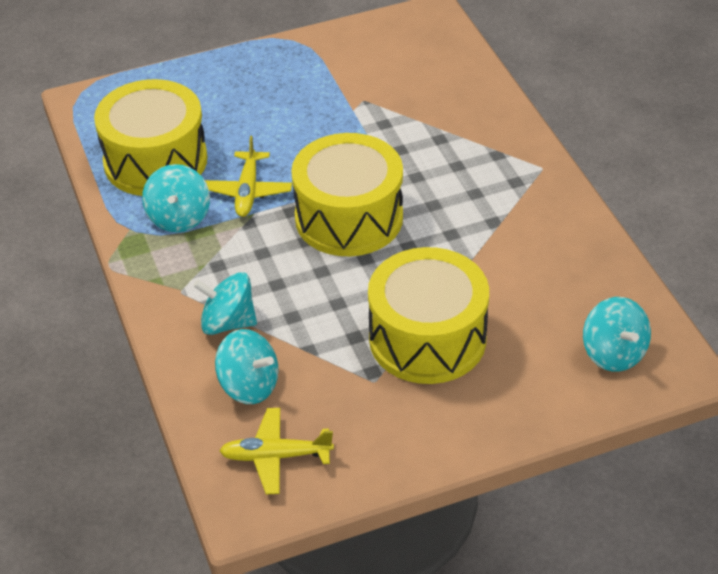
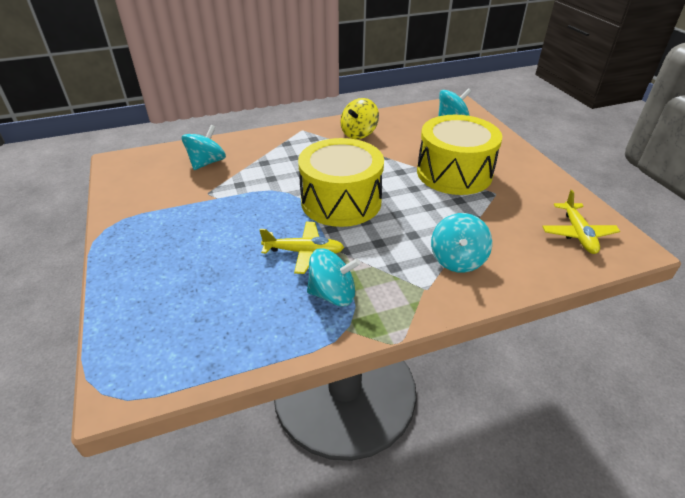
camera: 90 degrees left, 5 degrees down
(155, 161) = (248, 315): yellow drum -> none
(249, 385) = (518, 247): turquoise spinning top -> turquoise spinning top (207, 163)
(540, 232) = (359, 133): none -> yellow spinning top

